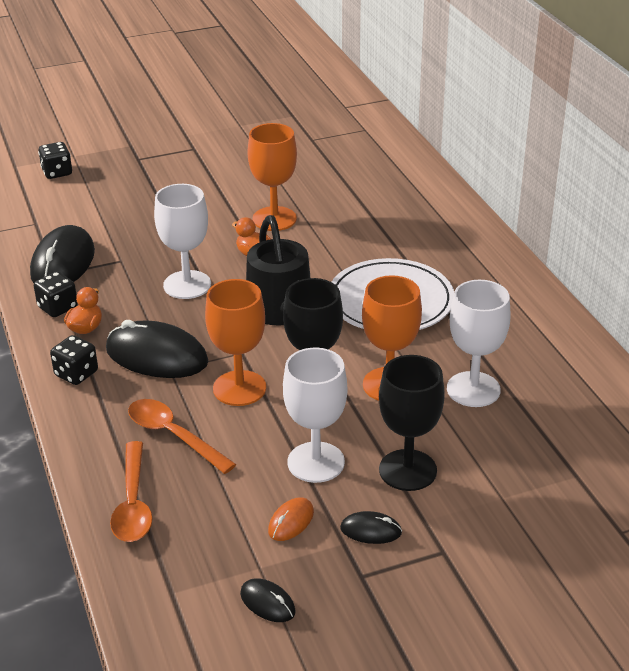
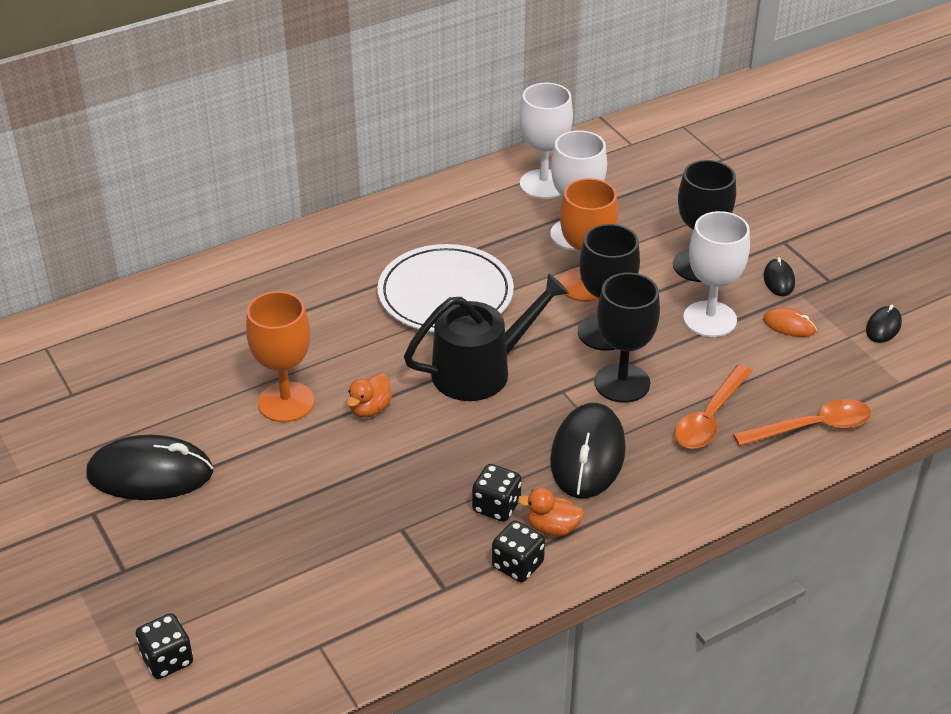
camera: 100 degrees left, 5 degrees up
(63, 263) = (417, 586): black mouse -> black mouse (150, 474)
(76, 374) = (638, 515): black dice -> black dice (496, 506)
(187, 285) = (445, 455): white goblet -> white goblet (543, 184)
(239, 388) = (622, 383): orange goblet -> black goblet

